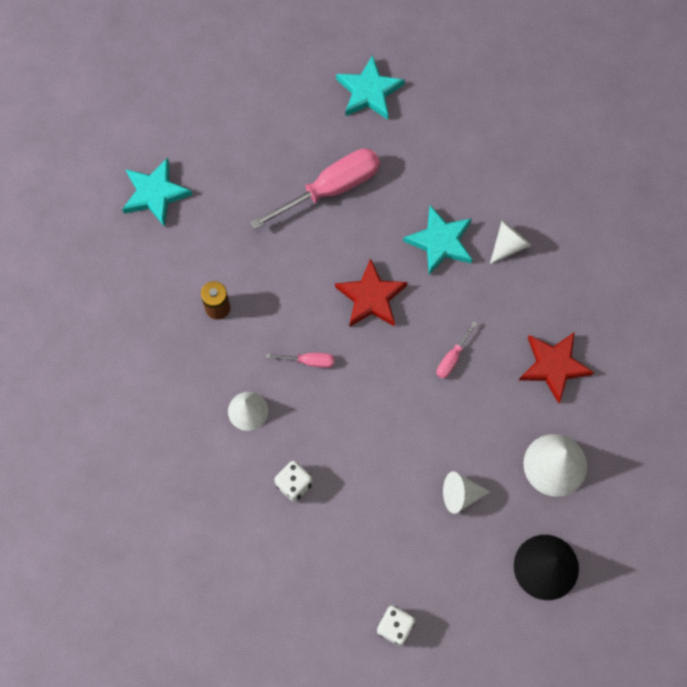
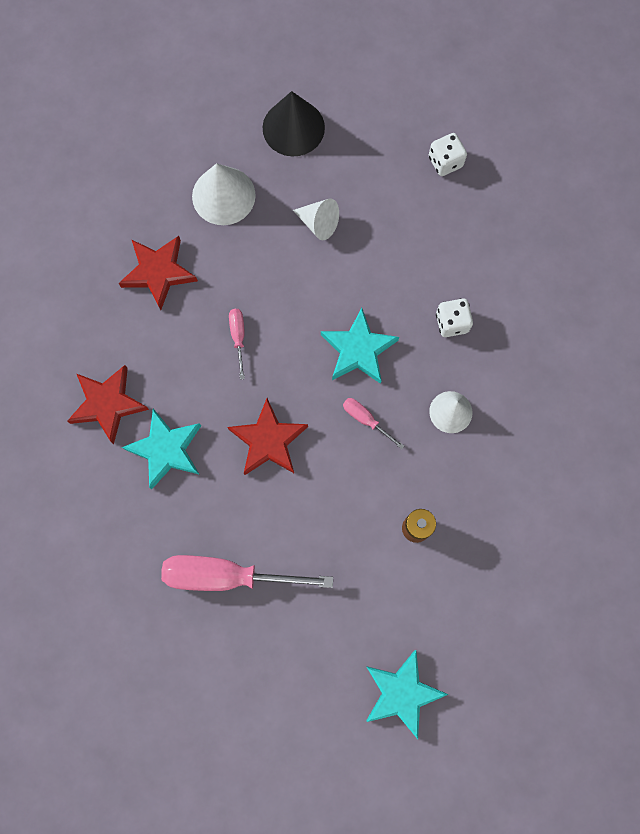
camera: 145 degrees left, 5 degrees up
(369, 92) = (112, 656): turquoise star -> turquoise star (358, 349)
(452, 358) = (238, 337): pink screwdriver -> pink screwdriver turned 75 degrees counterclockwise
(508, 245) = (108, 404): white cone -> red star

